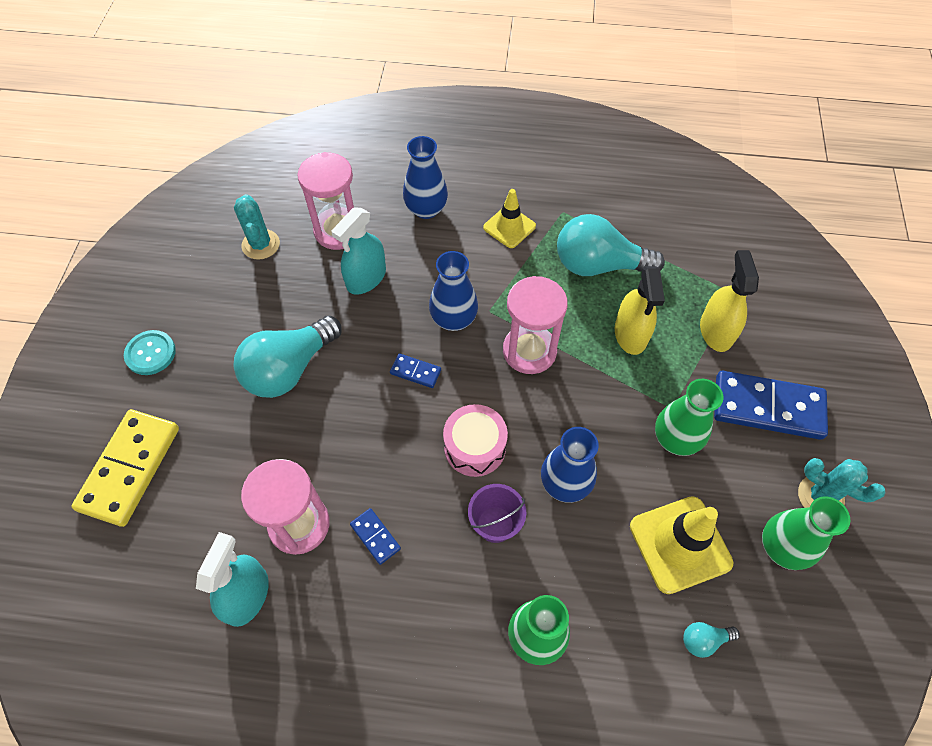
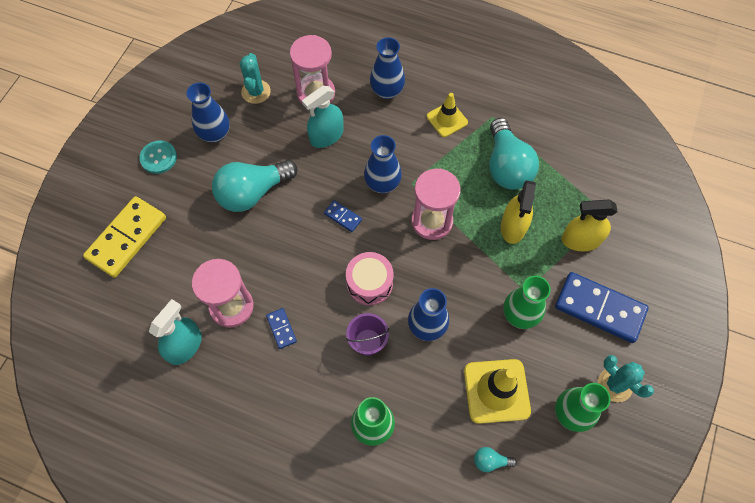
camera: 15 degrees right, 5 degrees up
(220, 307) = (215, 134): none -> blue vase
(598, 265) = (506, 166): turquoise light bulb -> turquoise light bulb turned 120 degrees counterclockwise
(716, 331) = (581, 240): yellow spray bottle -> yellow spray bottle turned 105 degrees counterclockwise

